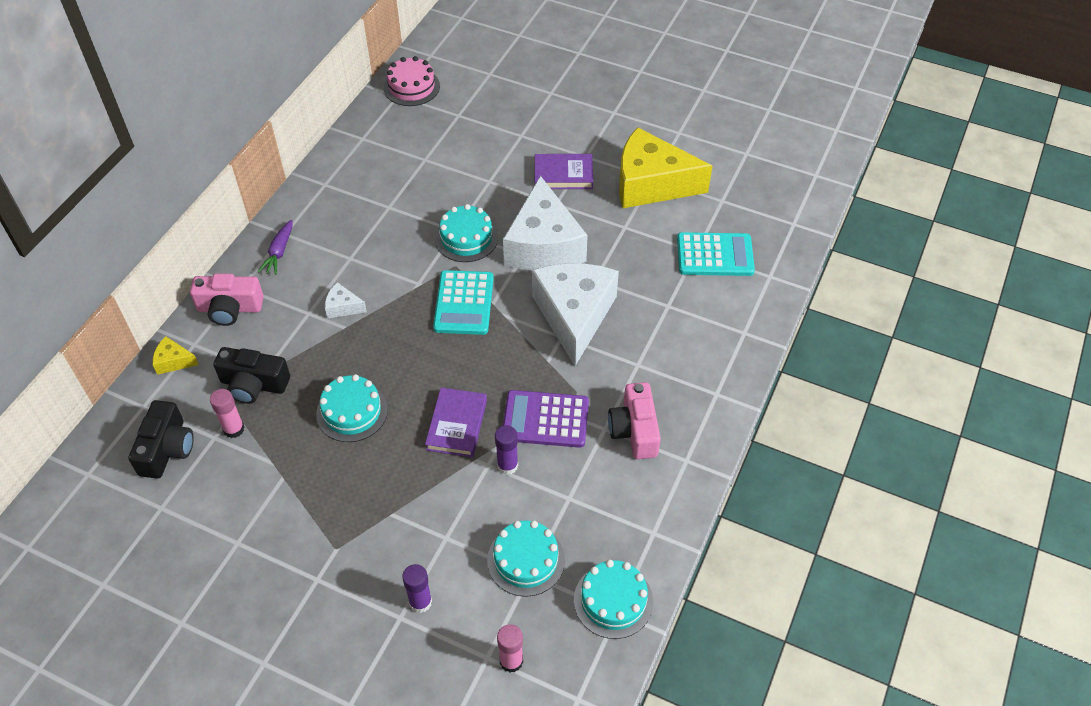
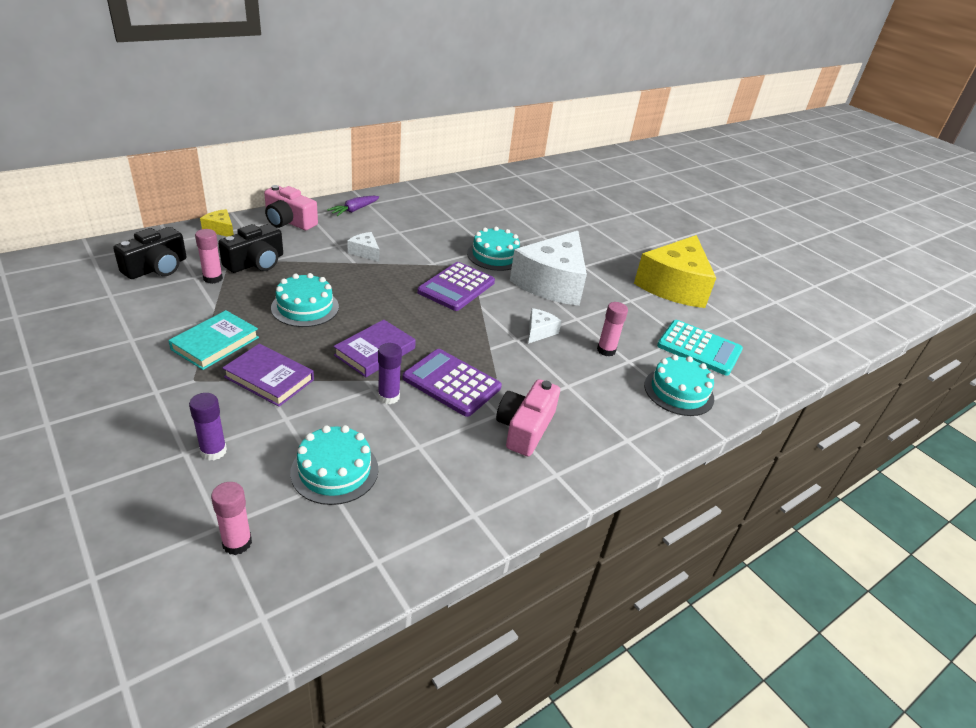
camera: 25 degrees right, 15 degrees down
(254, 384) = (256, 263): black camera -> black camera turned 90 degrees counterclockwise
(314, 501) = (215, 343): none -> turquoise book
(411, 87) = (530, 175): pink cake -> none
(464, 303) = (456, 287): turquoise calculator -> purple calculator
(563, 175) = (604, 254): purple book -> purple book (269, 378)
(574, 315) = (539, 331): white cheese -> white cheese, size x0.41
(613, 600) = (382, 549): turquoise cake -> turquoise cake (678, 391)
(642, 304) = (606, 350): none -> pink glue stick
(651, 184) = (674, 286): yellow cheese -> yellow cheese turned 105 degrees counterclockwise

